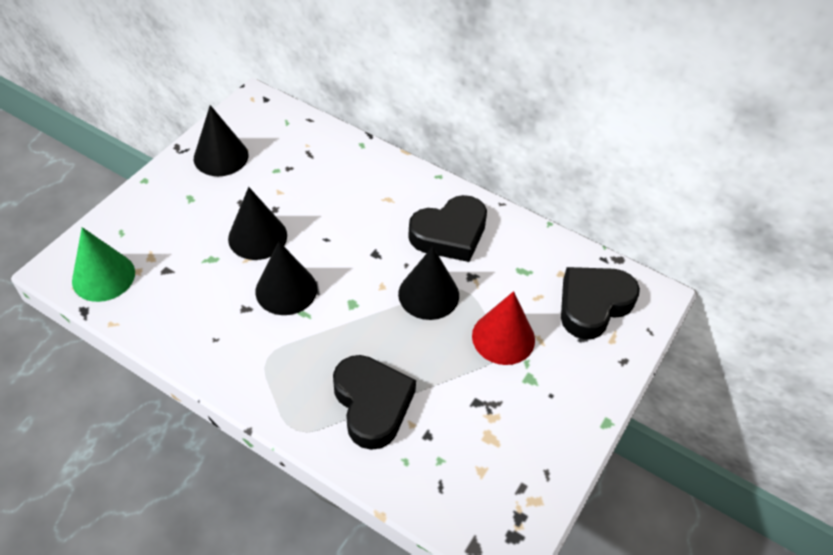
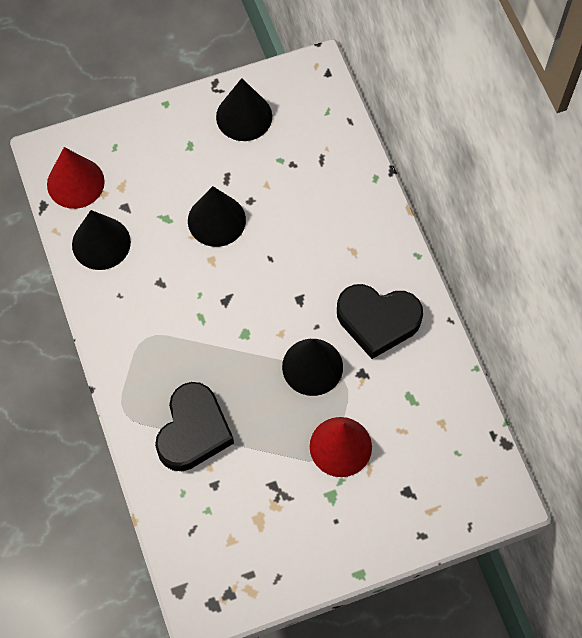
camera: 40 degrees right, 15 degrees up
(103, 276) = (75, 183): green cone -> red cone
(286, 290) = (203, 286): black cone -> black cone (101, 243)
(593, 305) = (442, 470): black heart -> none

